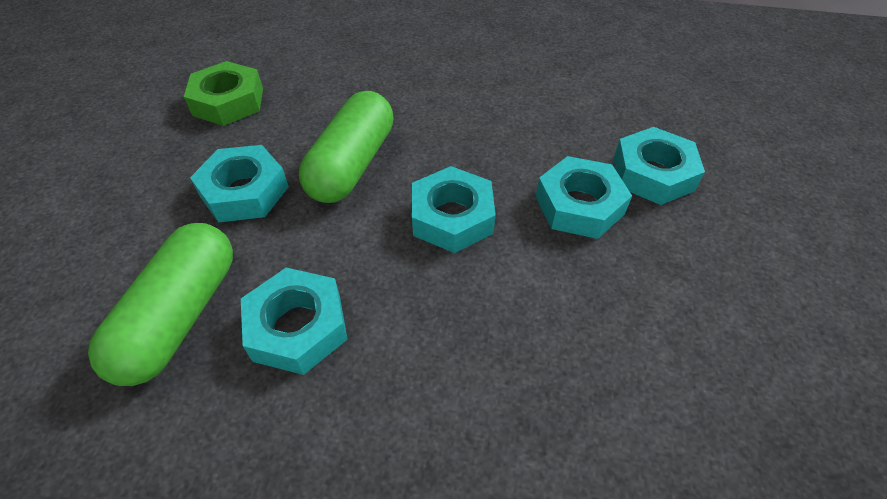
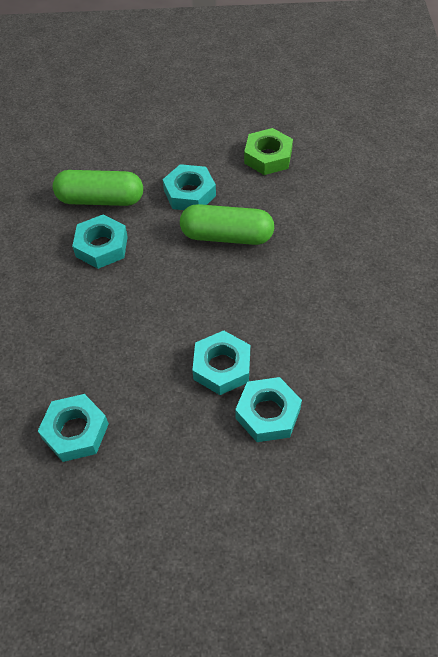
camera: 80 degrees right, 5 degrees up
(452, 217) = (193, 297): turquoise nut -> turquoise nut (75, 431)

